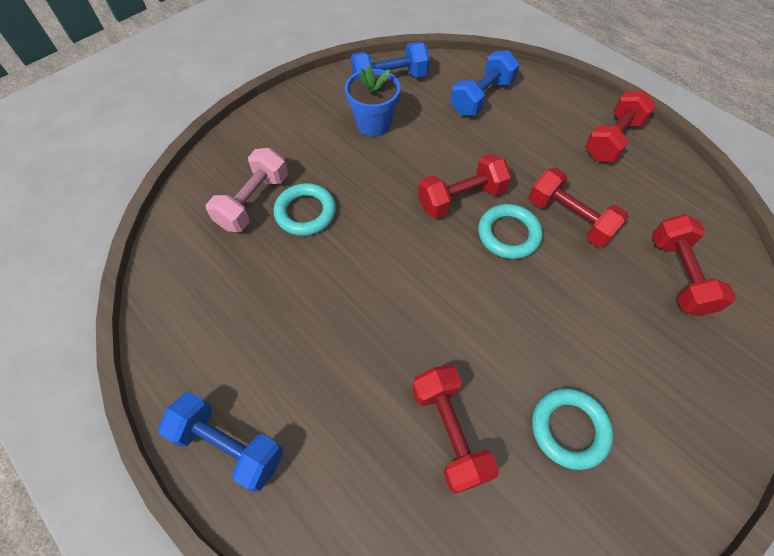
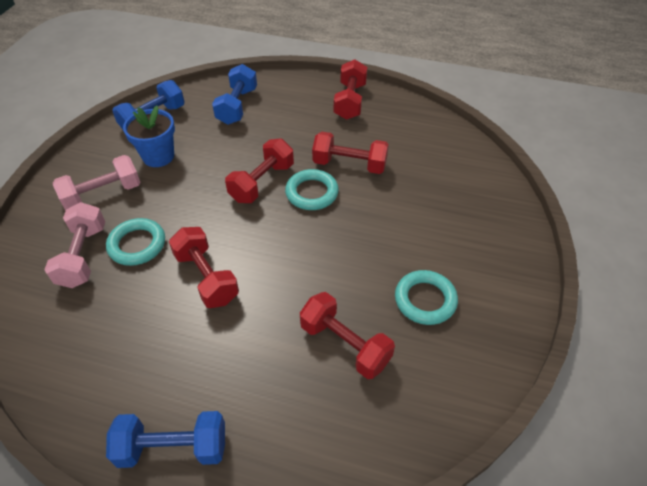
camera: 30 degrees left, 10 degrees down
(302, 144) = (103, 194): none -> pink dumbbell
(679, 275) = (441, 171): red dumbbell -> red dumbbell (206, 277)

